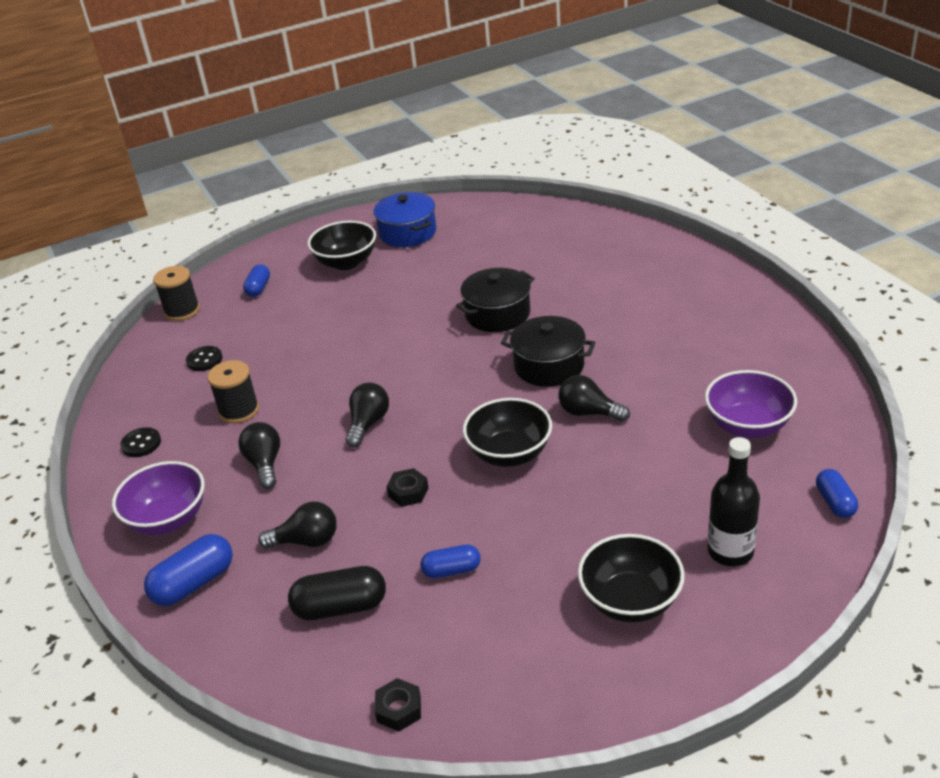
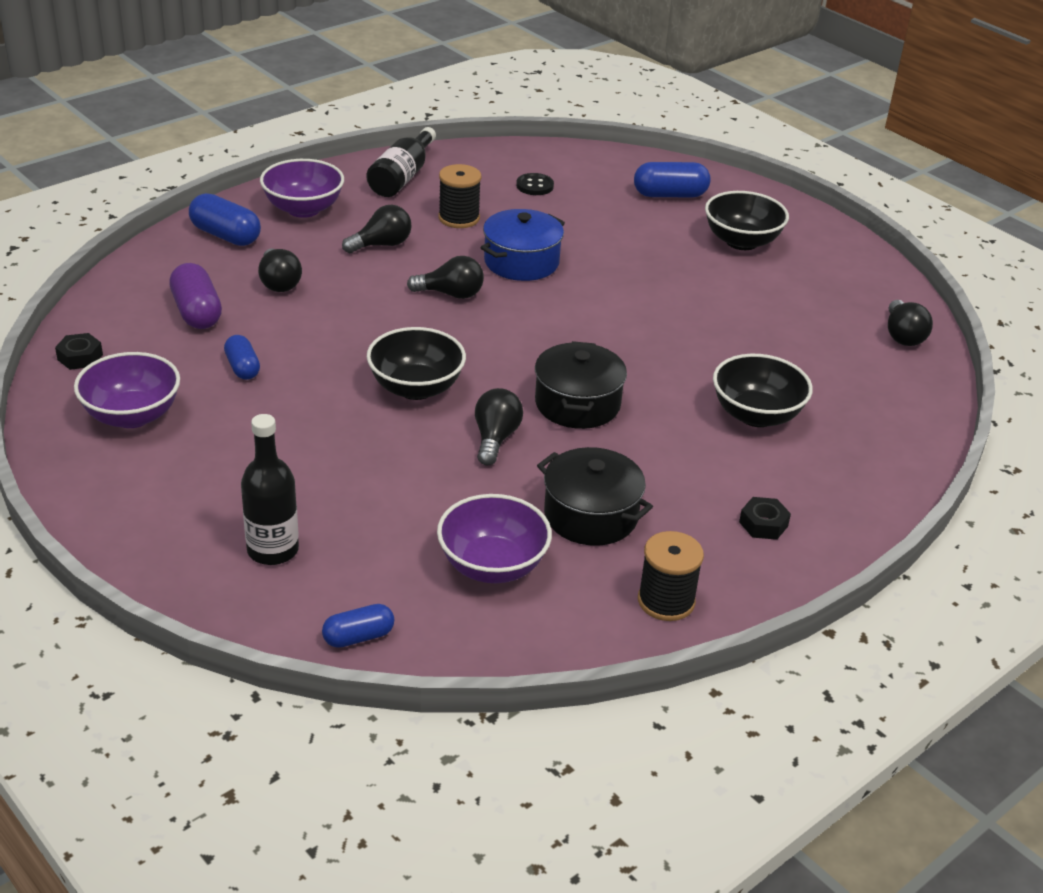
camera: 70 degrees right, 0 degrees up
(141, 444) = (402, 177): black button -> black bottle
(182, 311) = (614, 159): black spool -> black spool (666, 601)
(258, 288) = (670, 195): blue capsule -> blue capsule, size x1.57
(340, 607) = (197, 312): black capsule -> purple capsule
(407, 233) = (824, 275): blue pot -> blue pot (521, 262)
(408, 492) = (349, 330): black nut -> black nut (763, 524)
(494, 213) = (903, 336): none -> black light bulb
(497, 314) = (671, 358): black pot -> black pot (591, 515)
(517, 658) = (132, 415): none -> purple bowl
(630, 601) = (201, 481): black bowl -> black bowl (756, 415)

